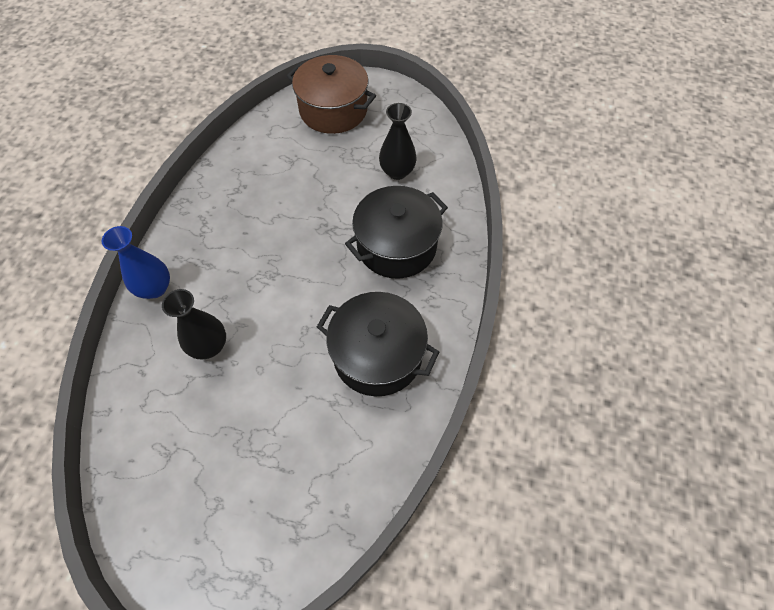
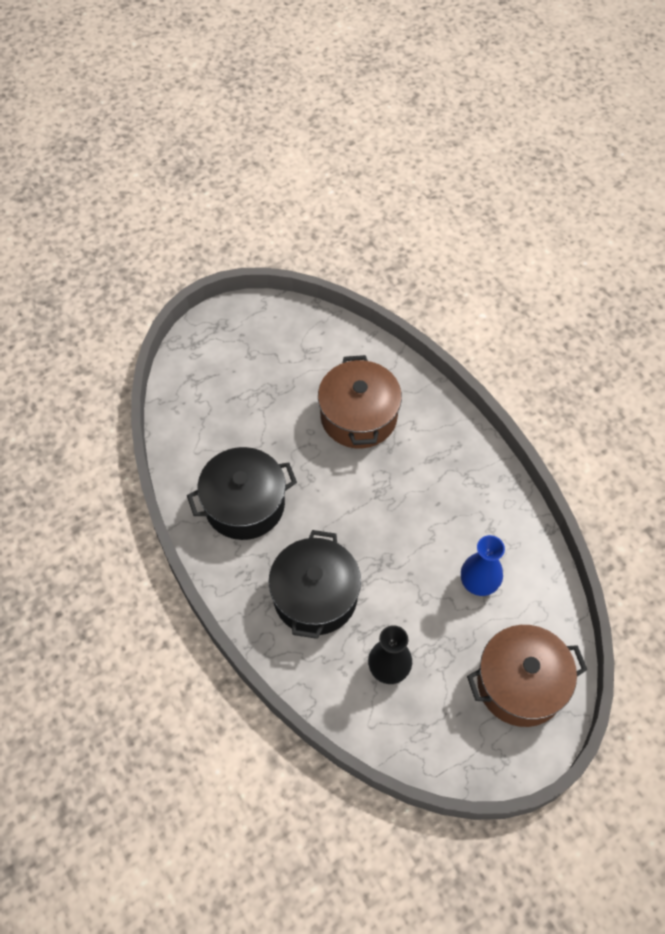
camera: 135 degrees right, 0 degrees up
(155, 288) = (441, 416): blue vase -> blue vase (478, 582)
(209, 346) = (358, 416): black vase -> brown pot

